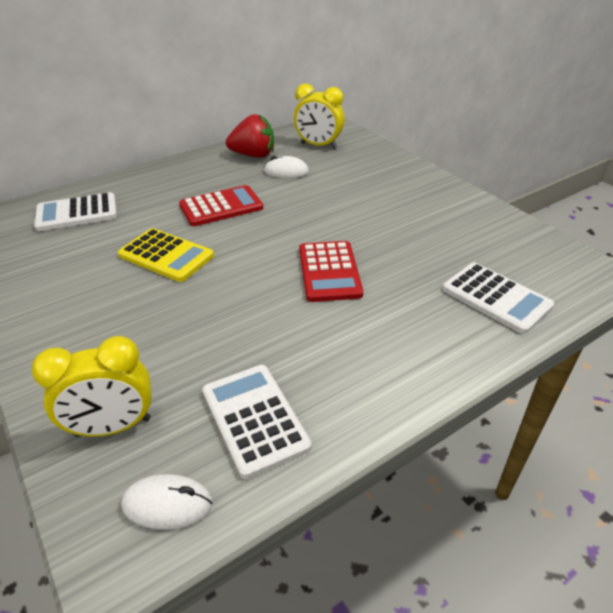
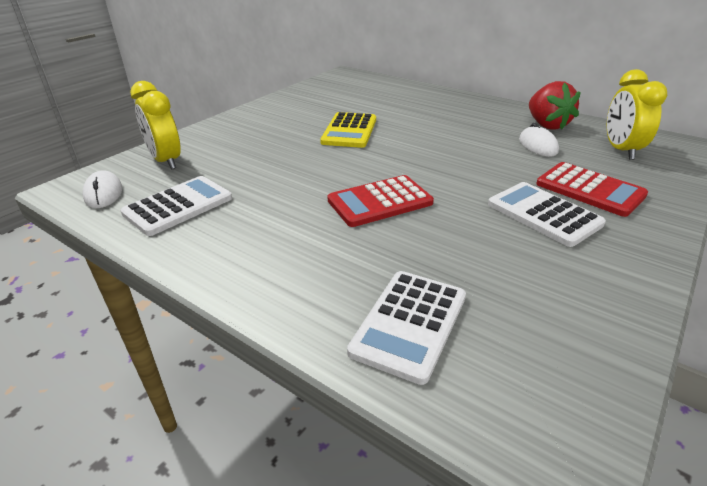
camera: 70 degrees right, 5 degrees down
(77, 213) = (377, 92): white calculator -> white calculator (543, 214)
(221, 207) = (438, 133): red calculator -> red calculator (590, 190)

